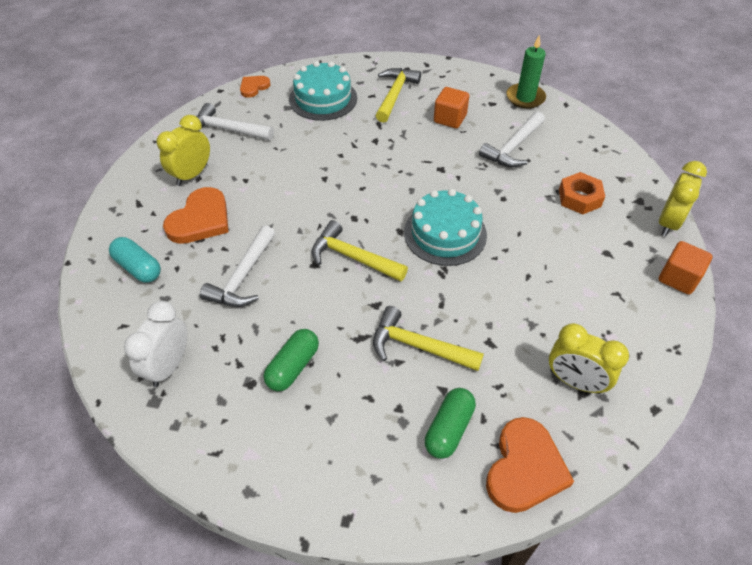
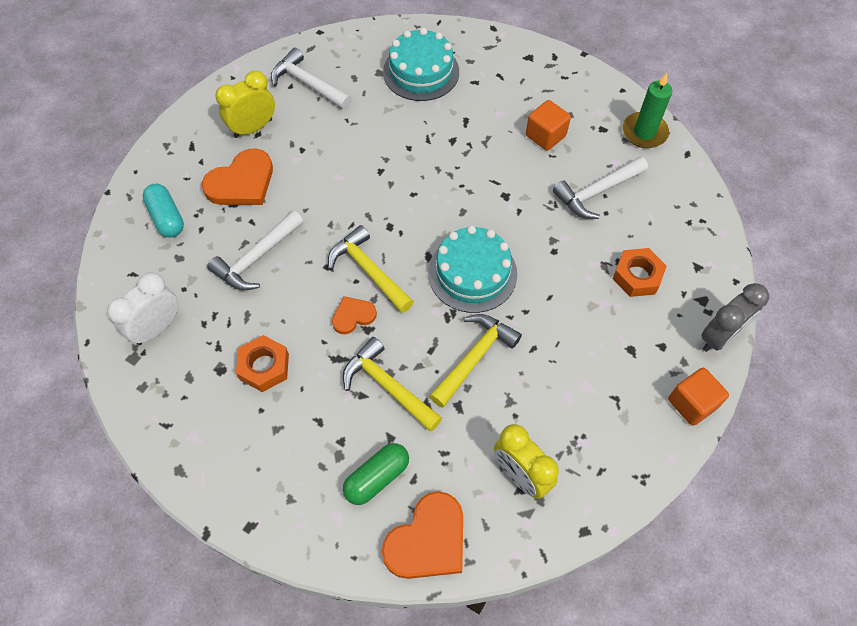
camera: 20 degrees right, 10 degrees up
(254, 87) = (355, 37): orange heart -> orange heart (353, 316)
(293, 367) = (264, 366): green capsule -> orange nut
(395, 95) = (500, 88): yellow hammer -> yellow hammer (474, 358)
(668, 223) = (719, 337): yellow clock -> grey clock

